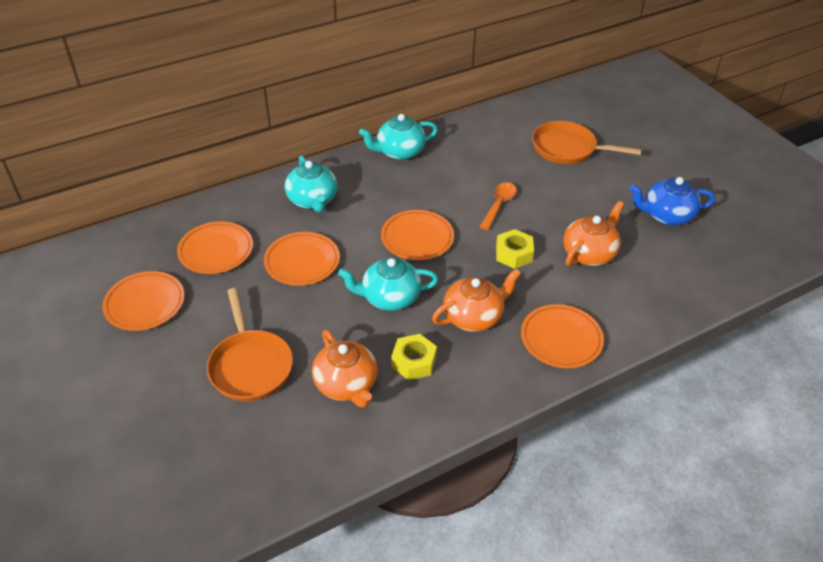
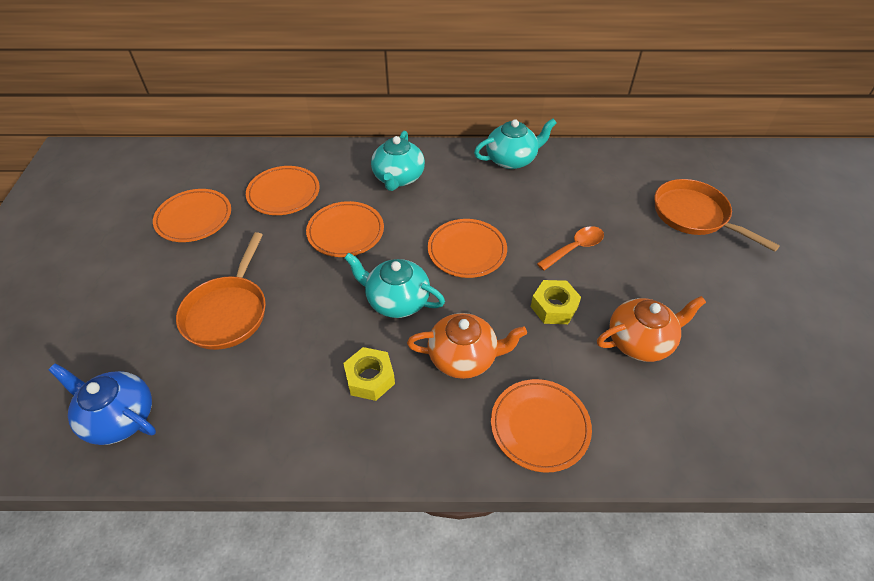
camera: 30 degrees right, 5 degrees up
(346, 385) = (292, 371): orange teapot -> none
(399, 152) = (512, 159): turquoise teapot -> turquoise teapot turned 150 degrees clockwise
(666, 215) = (767, 334): blue teapot -> blue teapot (119, 417)

